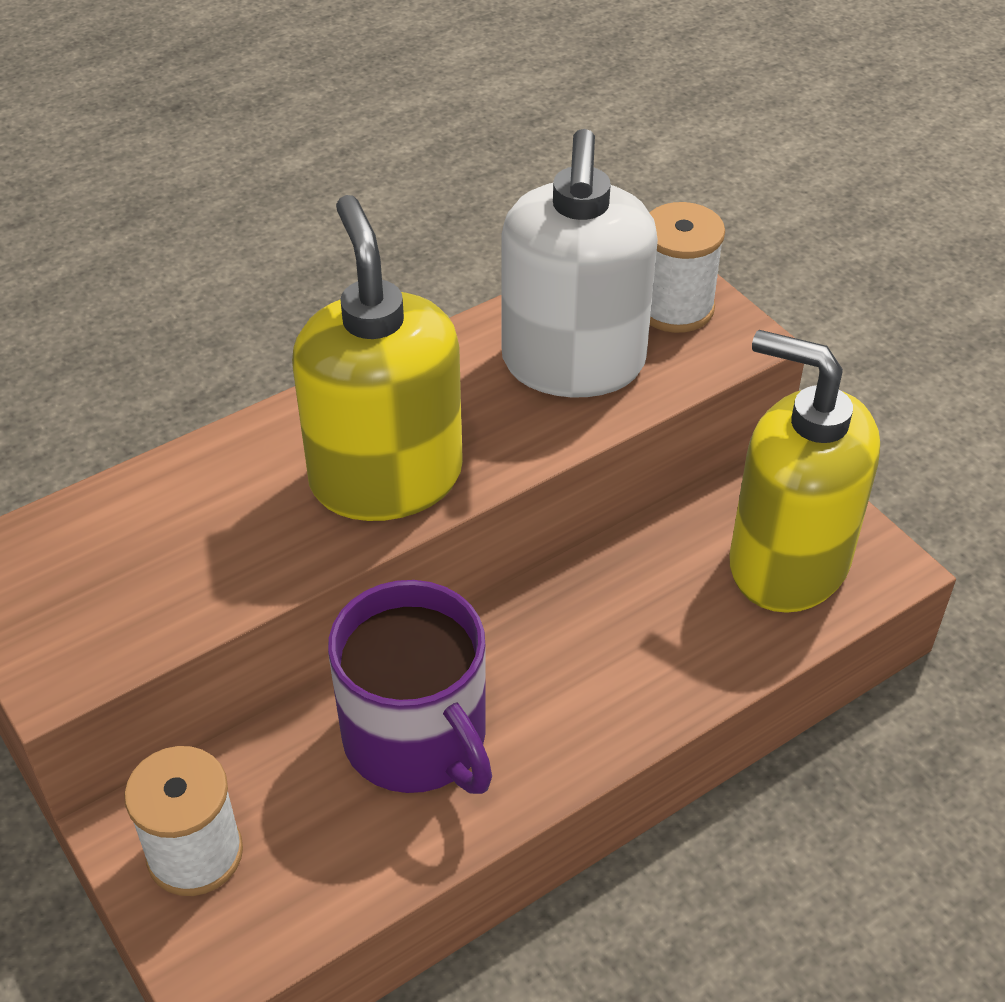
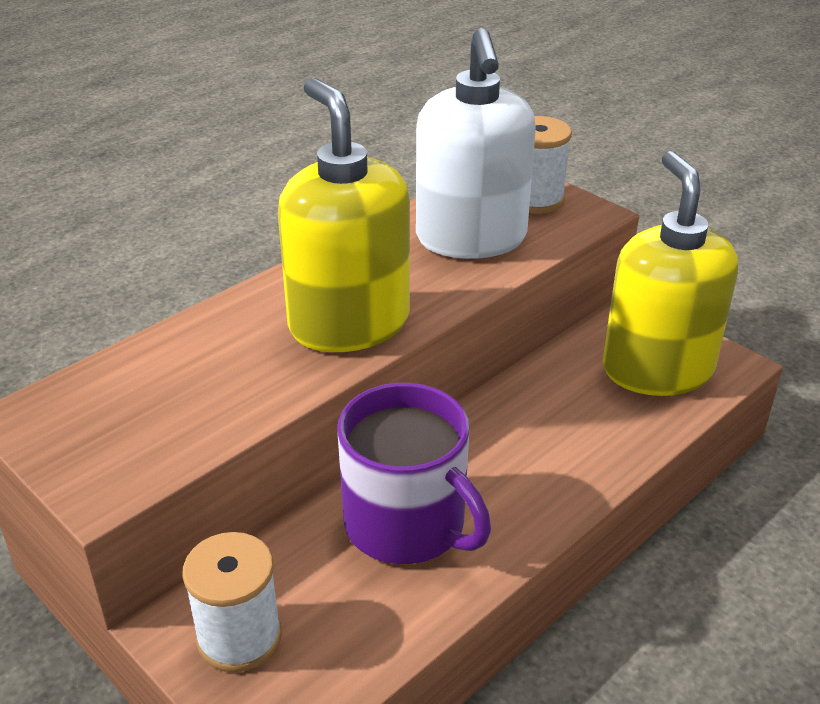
camera: 10 degrees left, 10 degrees down
(787, 562) = (657, 369): yellow soap dispenser -> yellow soap dispenser turned 60 degrees clockwise

